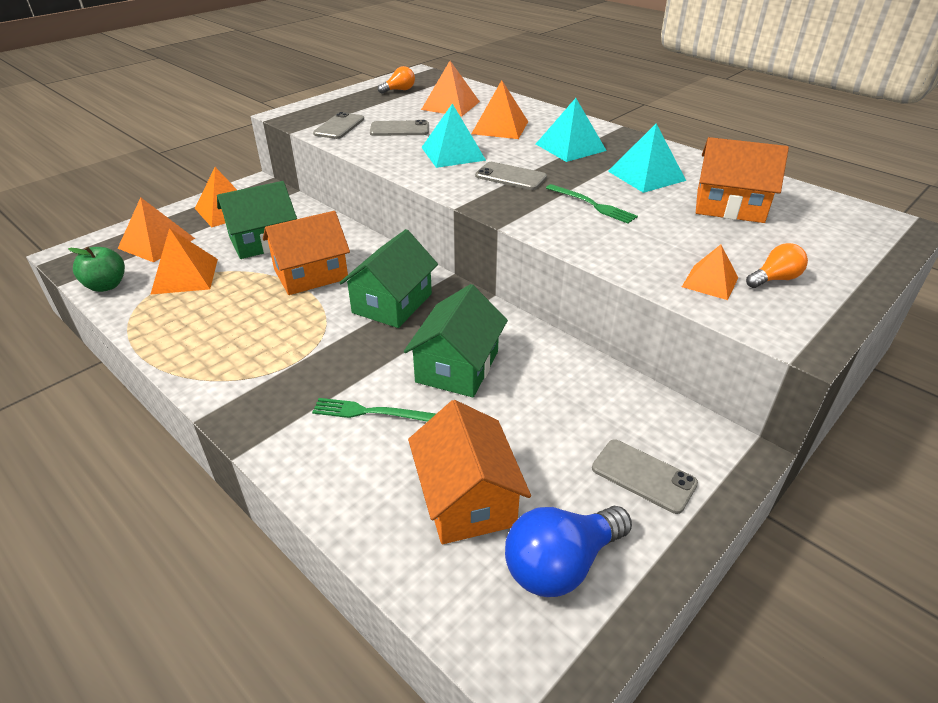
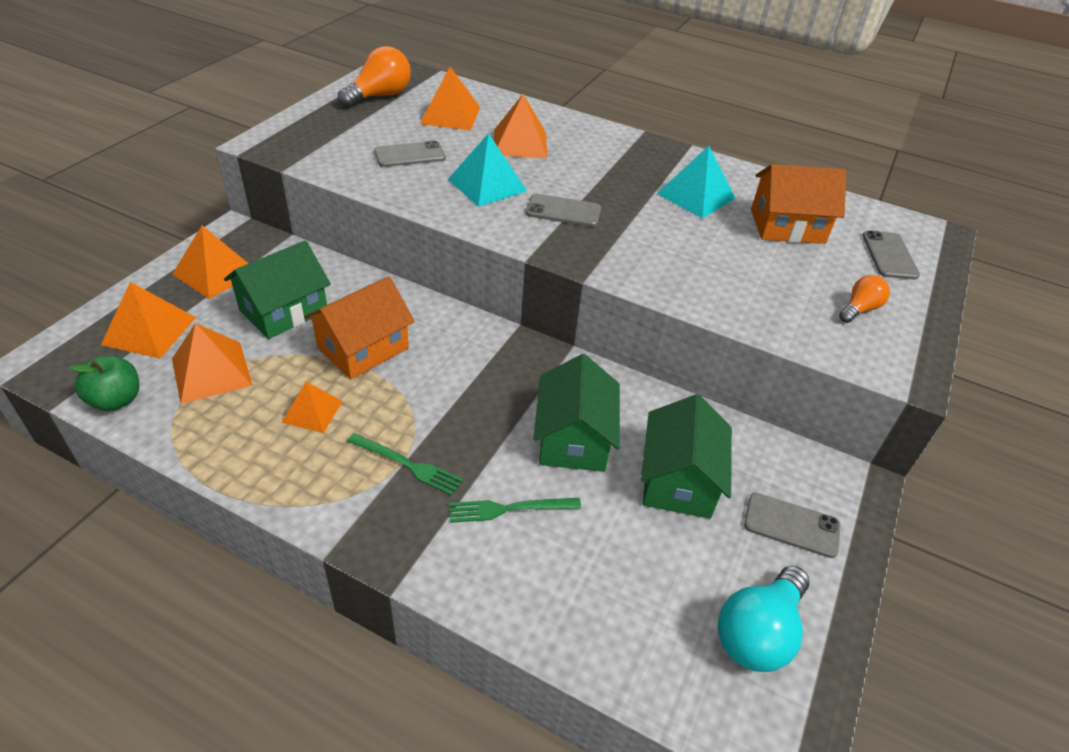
camera: 20 degrees left, 5 degrees up
(339, 126) = (336, 156): grey phone -> grey phone (889, 255)
(392, 303) = (471, 372): green house -> green house (678, 480)
(399, 90) = (380, 96): orange light bulb -> orange light bulb, size x1.76
(467, 499) = (647, 585): orange house -> none
(561, 564) = (758, 633): blue light bulb -> turquoise light bulb
(570, 147) = (606, 164): turquoise pyramid -> none
(592, 205) = (661, 240): green fork -> green fork (407, 465)
(710, 282) = (807, 321): orange pyramid -> orange pyramid (312, 411)

